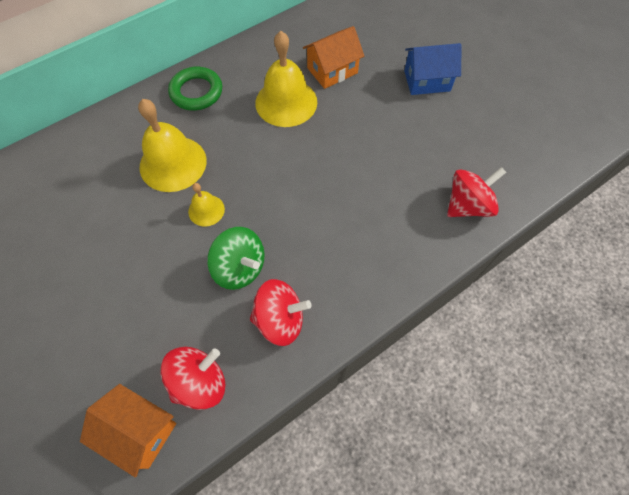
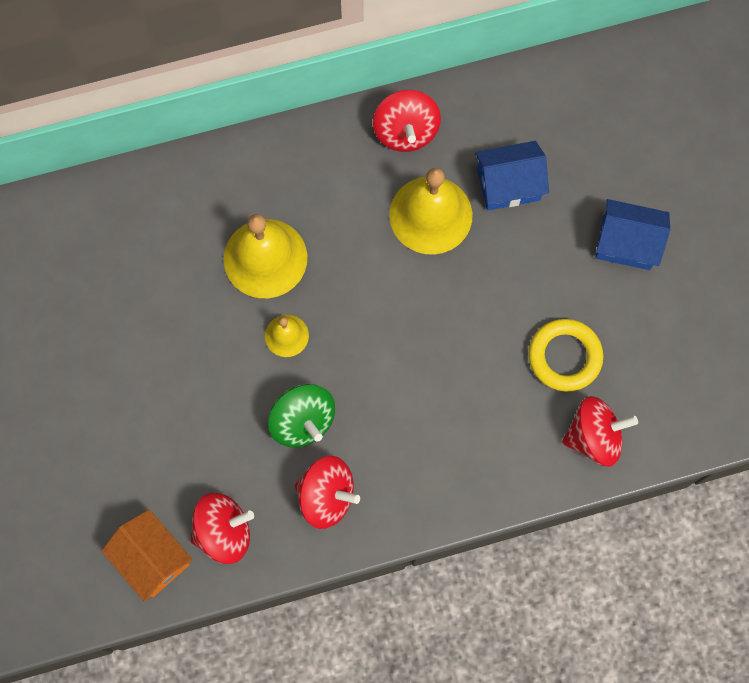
camera: 20 degrees right, 10 degrees up
(196, 92) = (322, 160): green ring -> none
(249, 60) = (406, 132): none -> red spinning top
(332, 70) = (508, 185): orange house -> blue house
(420, 160) = (564, 356): none -> yellow ring

